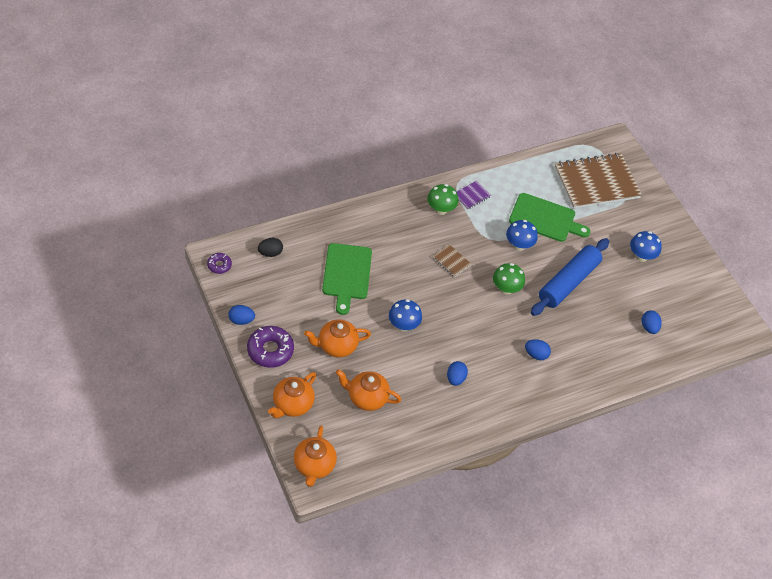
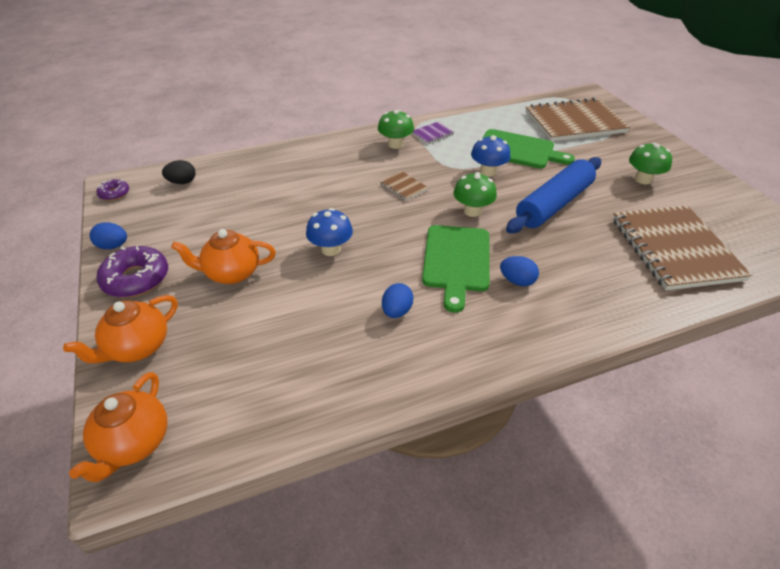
camera: 10 degrees right, 10 degrees down
(347, 274) = (269, 200): green cutting board -> green cutting board (456, 261)
(366, 398) = (256, 337): orange teapot -> none
(641, 256) = (643, 179): blue mushroom -> green mushroom
(649, 327) = (674, 249): blue egg -> brown notebook

